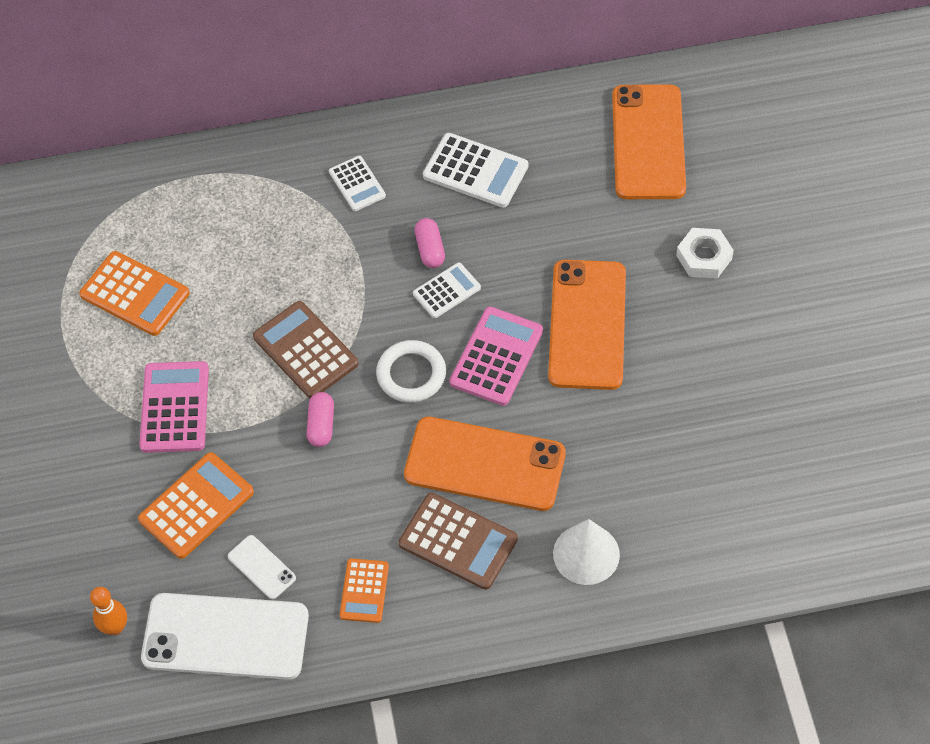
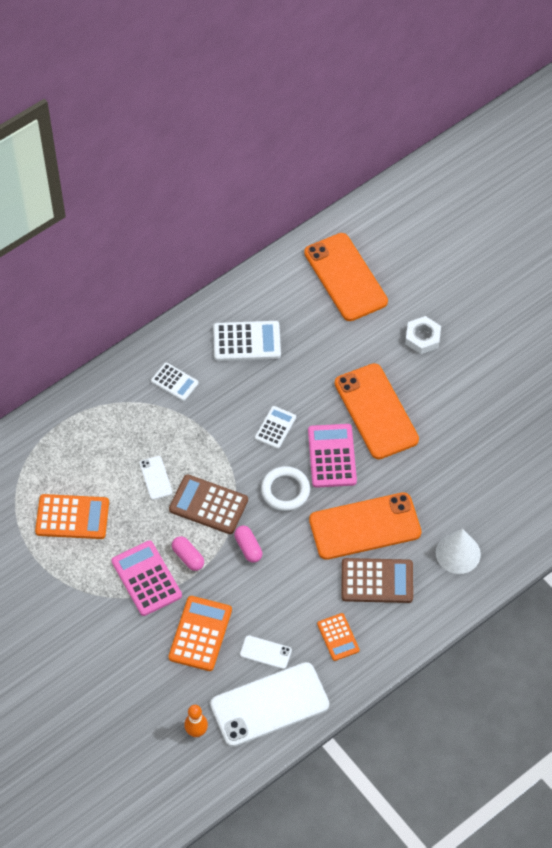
camera: 30 degrees left, 0 degrees up
(262, 289) = (155, 478): none -> white phone
(430, 249) = (248, 405): pink capsule -> pink capsule (188, 557)

